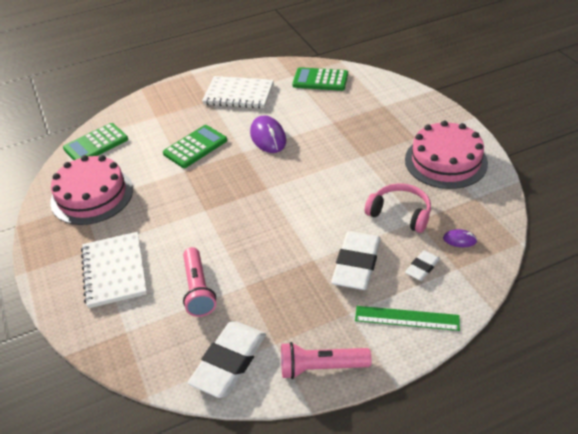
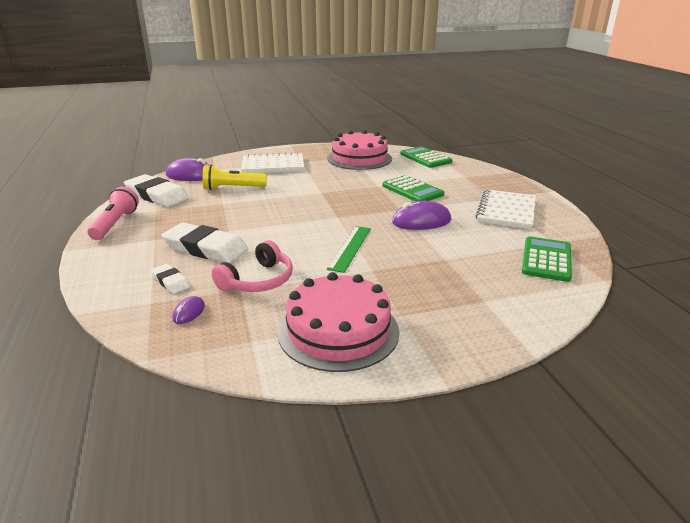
camera: 95 degrees right, 15 degrees down
(152, 351) = (190, 175): none -> purple mouse
(198, 289) = (232, 188): pink flashlight -> yellow flashlight
(406, 318) = (120, 264): green ruler -> green ruler (350, 248)

